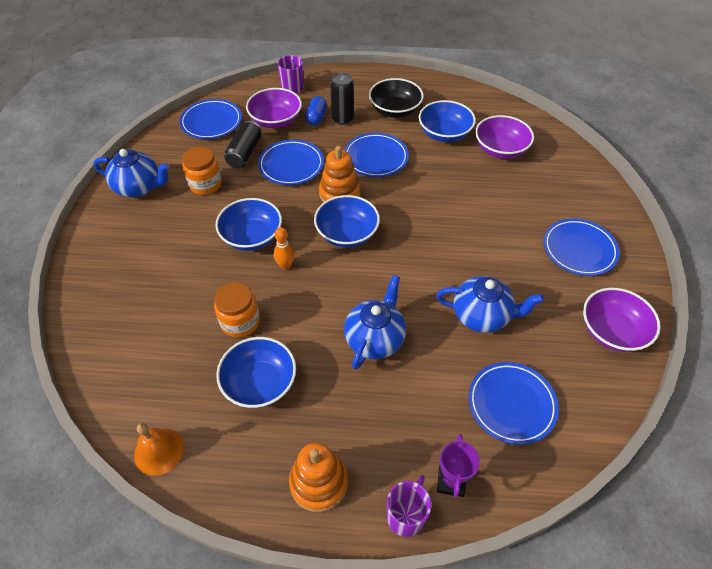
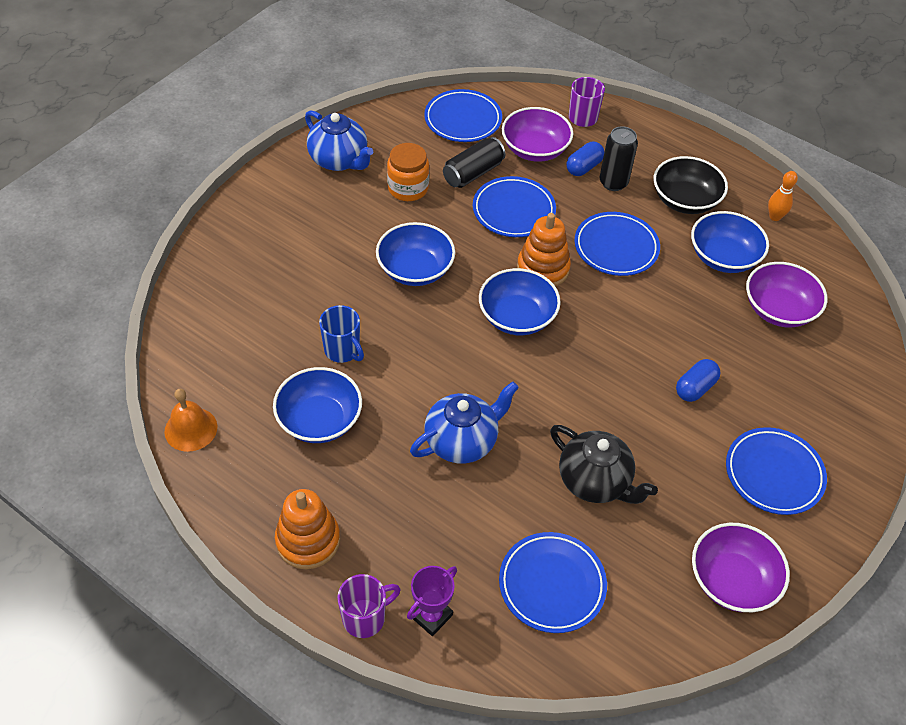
camera: 30 degrees right, 0 degrees up
(240, 321) = (343, 350): orange jar -> blue mug
(285, 265) = (427, 317): orange bowling pin -> orange bowling pin (775, 217)
(482, 316) = (595, 481): blue teapot -> black teapot
(492, 221) = (695, 388): none -> blue capsule

